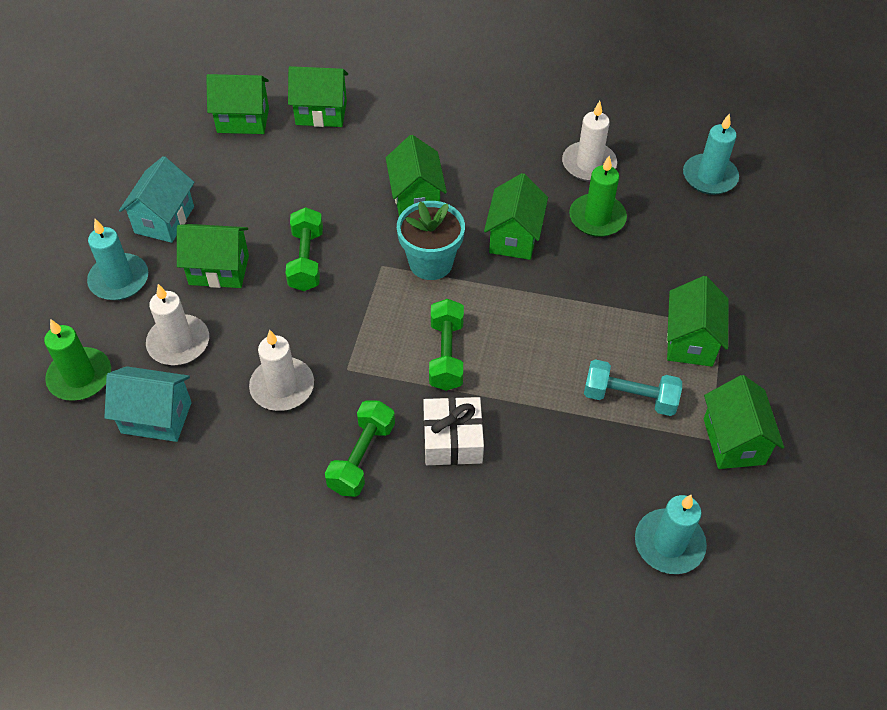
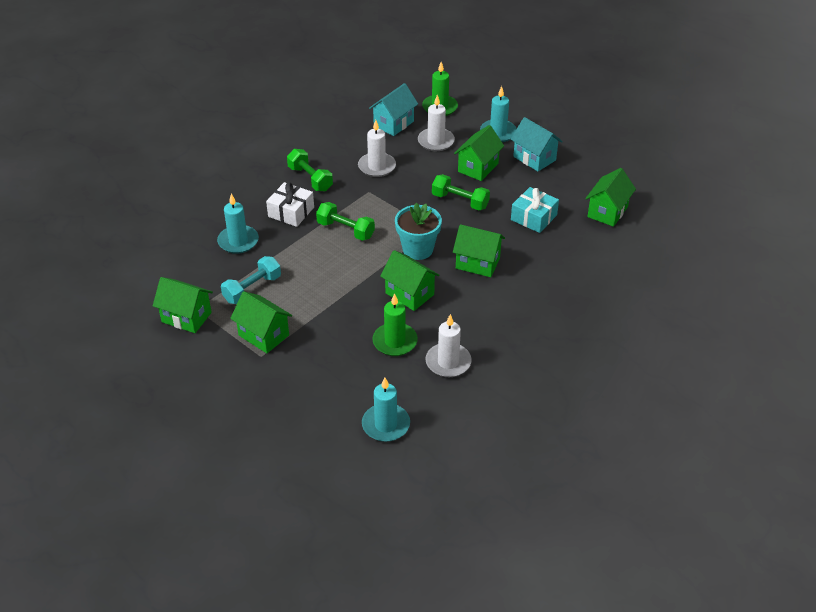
camera: 120 degrees right, 10 degrees down
(295, 179) = (533, 217): none -> turquoise gift
(321, 113) = (592, 248): green house -> none
(669, 543) = (161, 261): turquoise candle -> turquoise candle (238, 241)

